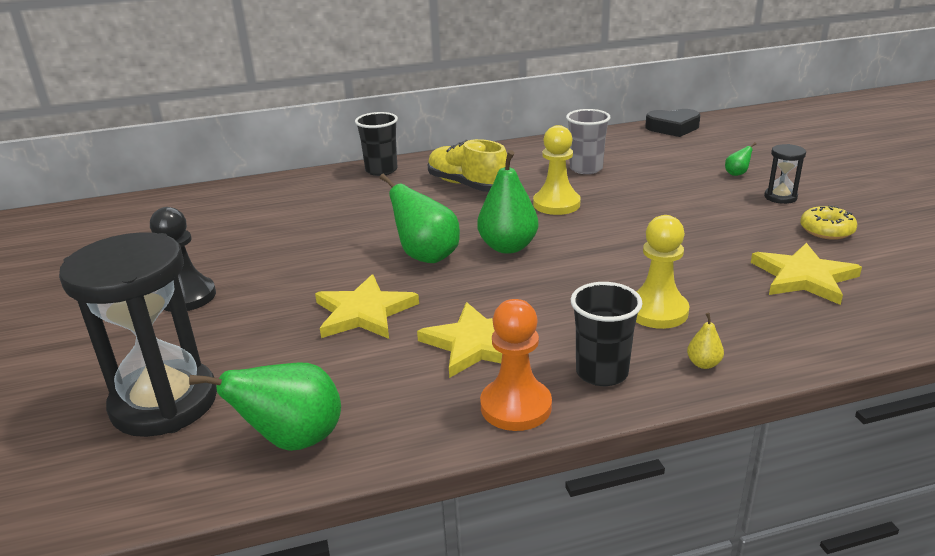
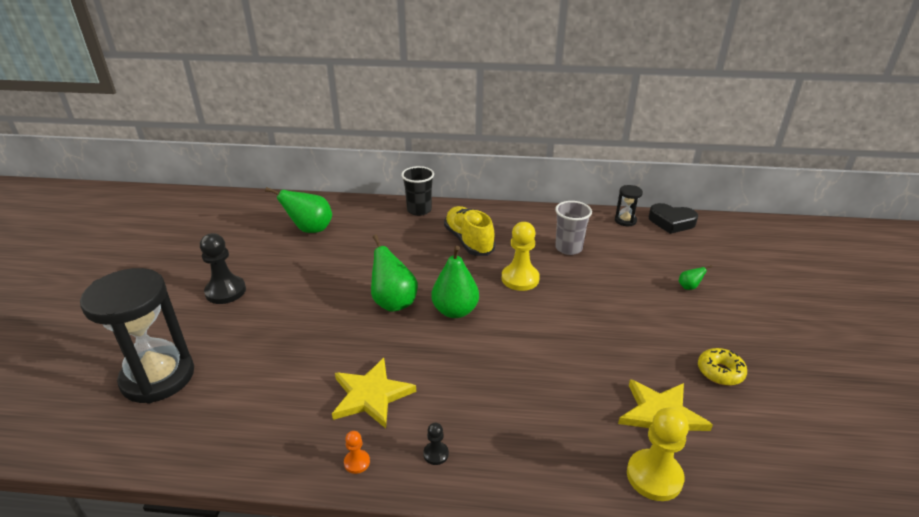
camera: 20 degrees right, 5 degrees up
(293, 440) = (206, 436): green pear -> green pear (310, 229)
(364, 312) = (319, 341): yellow star -> none
(516, 406) = (357, 462): orange pawn -> orange pawn, size x0.48
(602, 372) = (436, 454): black cup -> black pawn
(657, 311) = (518, 410): yellow pawn -> yellow pawn (654, 476)
(703, 364) = (515, 474): yellow pear -> none
(780, 197) = (707, 323): black hourglass -> black hourglass (625, 221)

